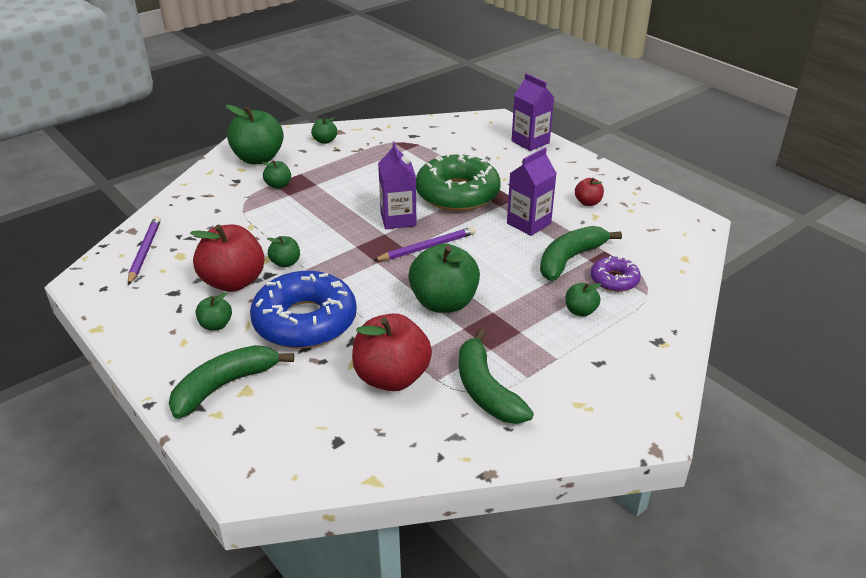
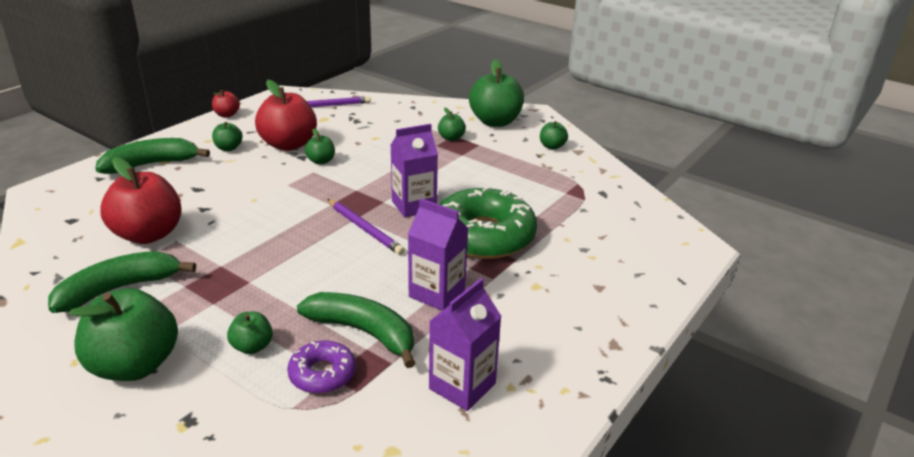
camera: 75 degrees right, 5 degrees down
(225, 385) = (151, 164): green banana -> green banana turned 60 degrees counterclockwise
(305, 321) = (233, 183): blue donut -> none
(444, 303) = (264, 249): green apple -> green apple (134, 365)
(530, 142) = (652, 279): purple carton -> purple carton (462, 386)
(588, 202) = (511, 342): red apple -> red apple (227, 115)

